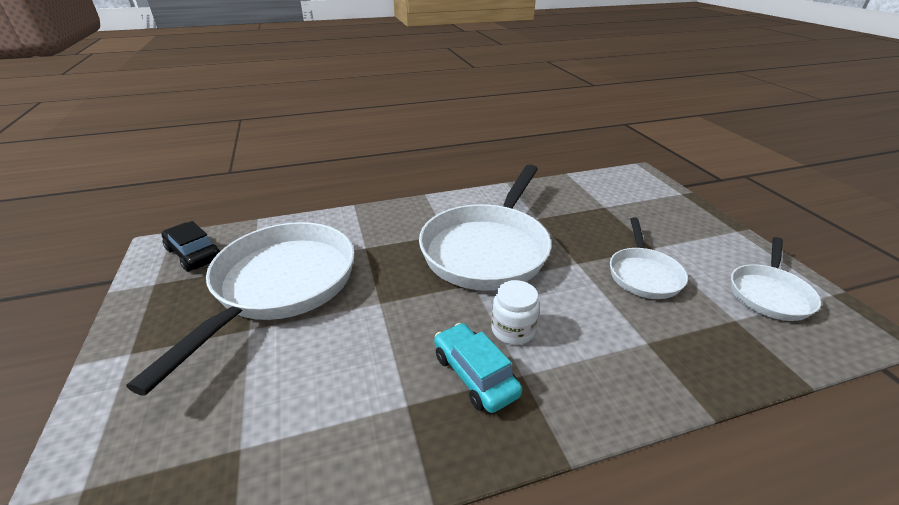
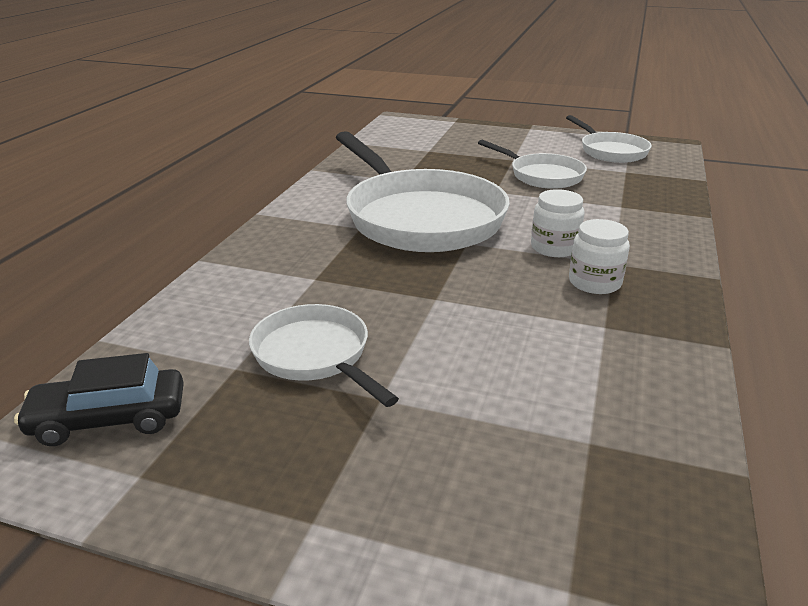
camera: 55 degrees left, 5 degrees down
(280, 286) = (315, 356): white pan -> white pan, size x0.53
(475, 374) = (594, 282): turquoise car -> white jar

